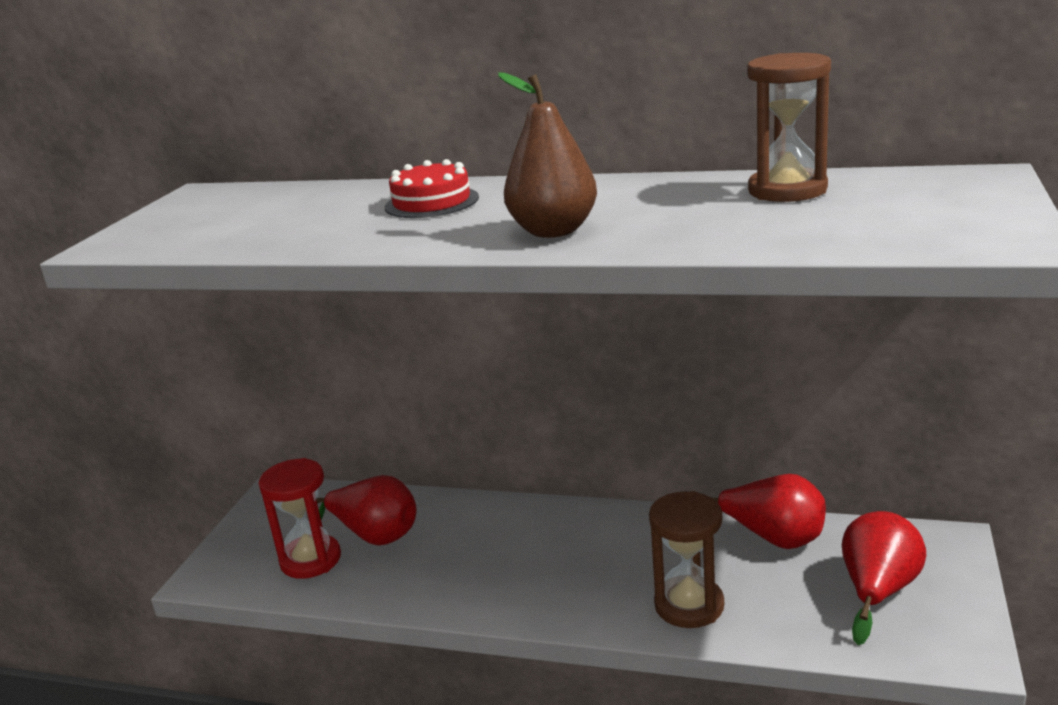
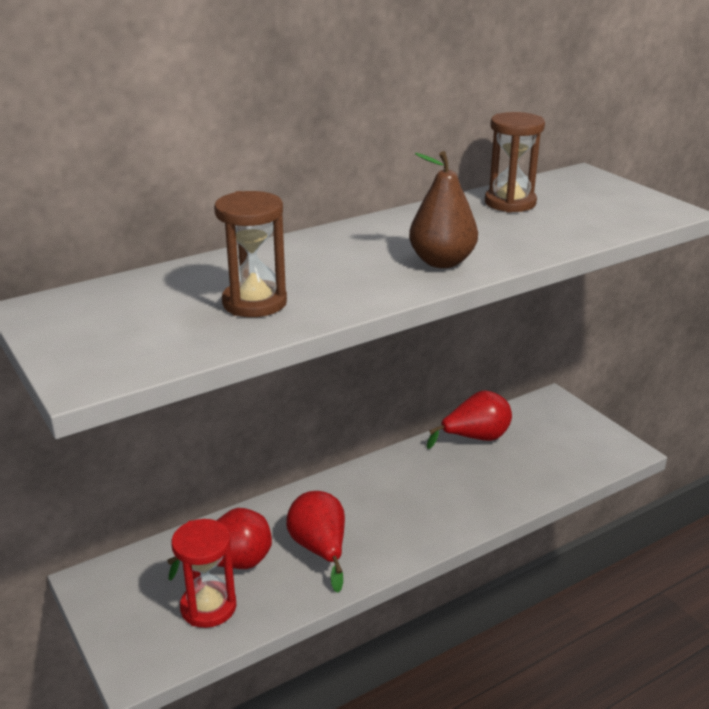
camera: 50 degrees left, 5 degrees up
(431, 202) = (298, 263): red cake -> none
(689, 605) = (487, 496): brown hourglass -> brown hourglass (254, 303)
(878, 591) = (558, 441): red pear -> red pear (320, 549)

